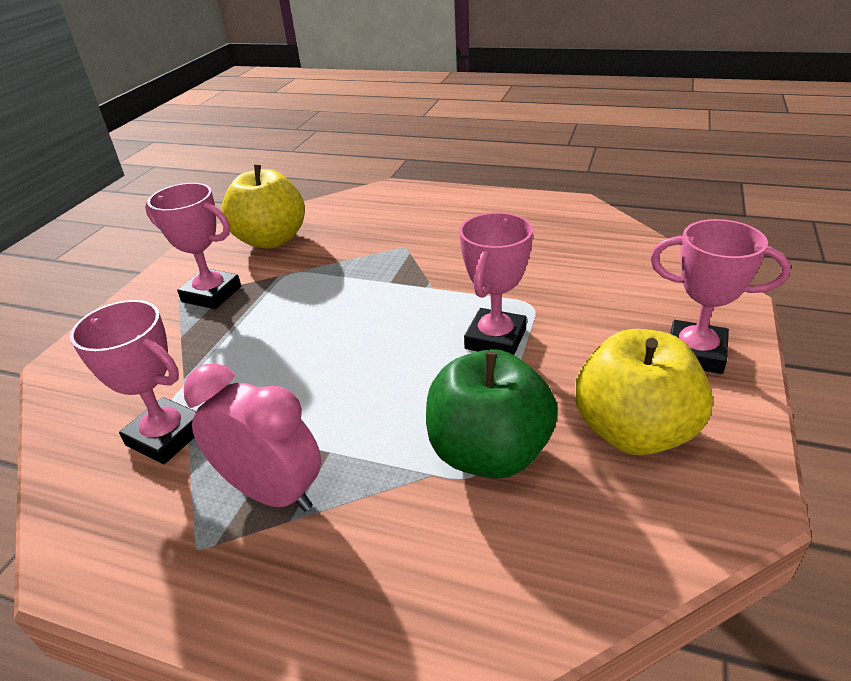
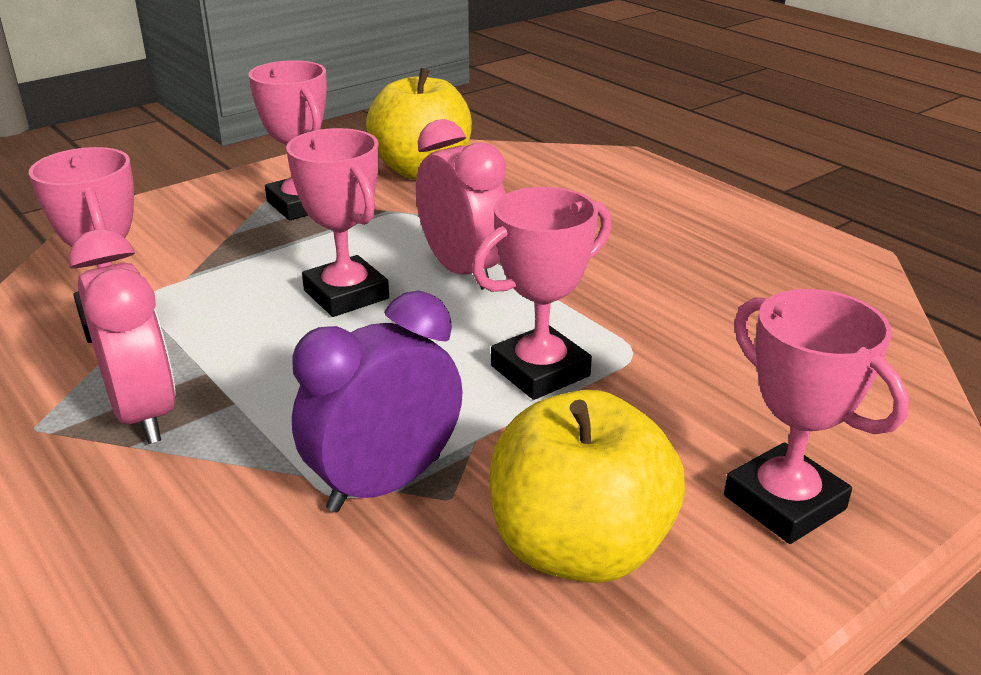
camera: 30 degrees right, 5 degrees down
(319, 344) = (346, 294): none -> pink trophy
(377, 296) = (463, 271): none -> pink clock
(489, 452) = (385, 483): green apple -> purple clock

